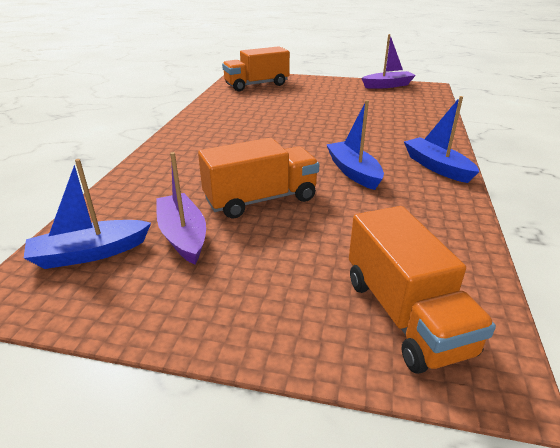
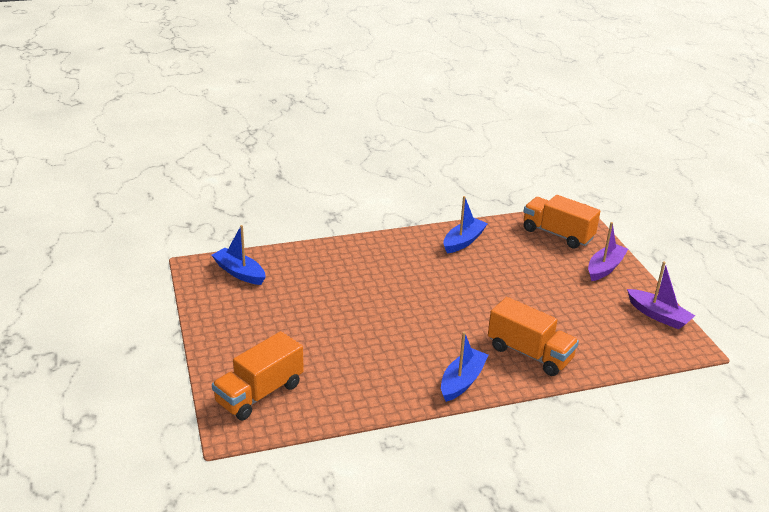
camera: 60 degrees right, 0 degrees up
(183, 236) = (276, 295): purple boat -> purple boat (605, 268)
(261, 200) = (338, 309): orange truck -> orange truck (529, 353)
(353, 172) = (414, 339): blue boat -> blue boat (463, 241)

